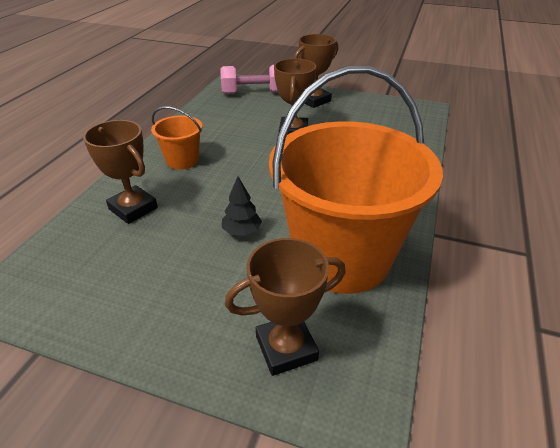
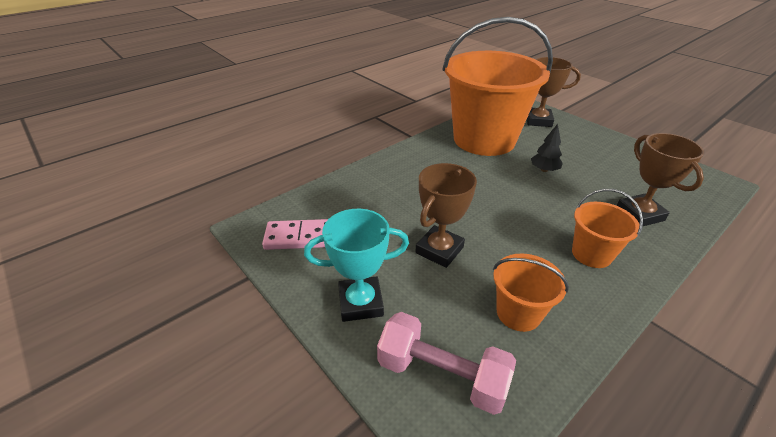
camera: 150 degrees left, 0 degrees up
(226, 119) = (518, 313): none -> orange bucket
(314, 100) = (360, 303): brown trophy -> turquoise trophy
(387, 113) = (301, 237): none -> pink domino

